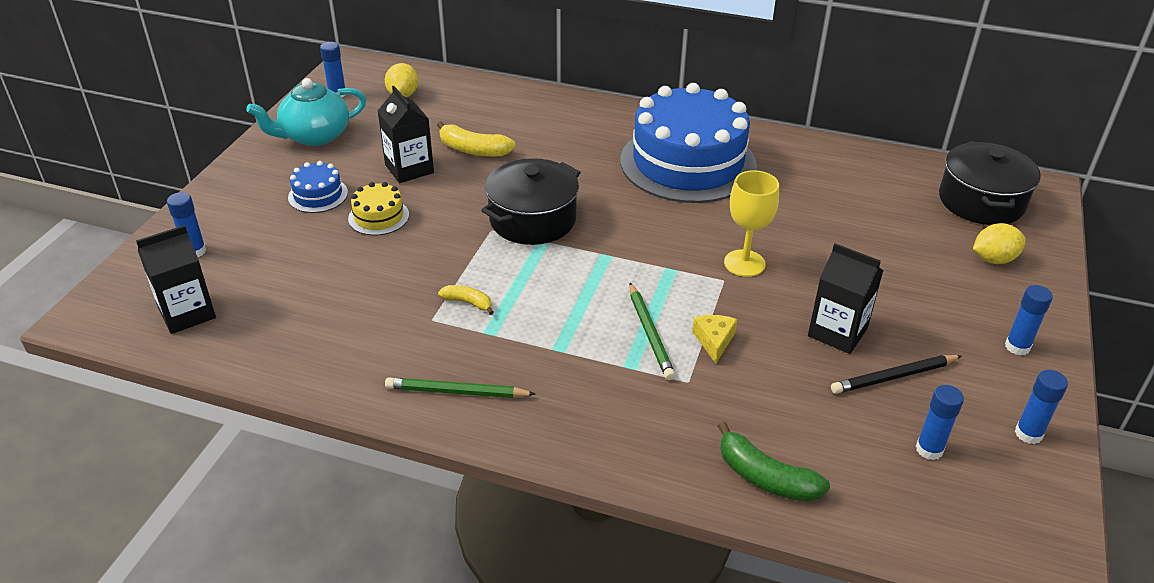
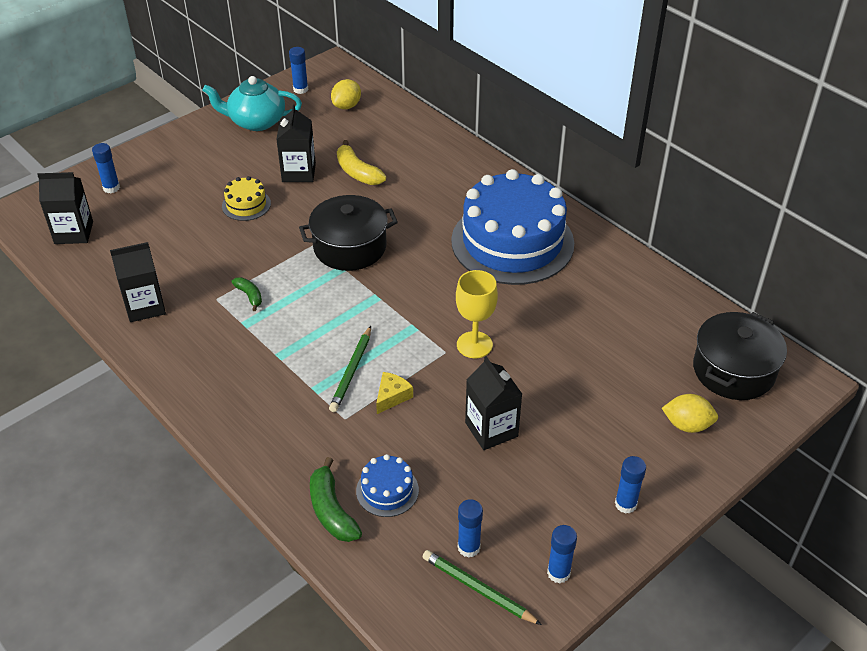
camera: 30 degrees right, 5 degrees up
(318, 195) = (220, 172): blue cake -> blue cake (387, 490)
(353, 358) = (145, 306): none -> black carton
(456, 392) = (187, 358): green pencil -> green pencil (478, 589)
(468, 303) = (249, 296): yellow banana -> green banana
(894, 377) = (499, 483): black pencil -> none

